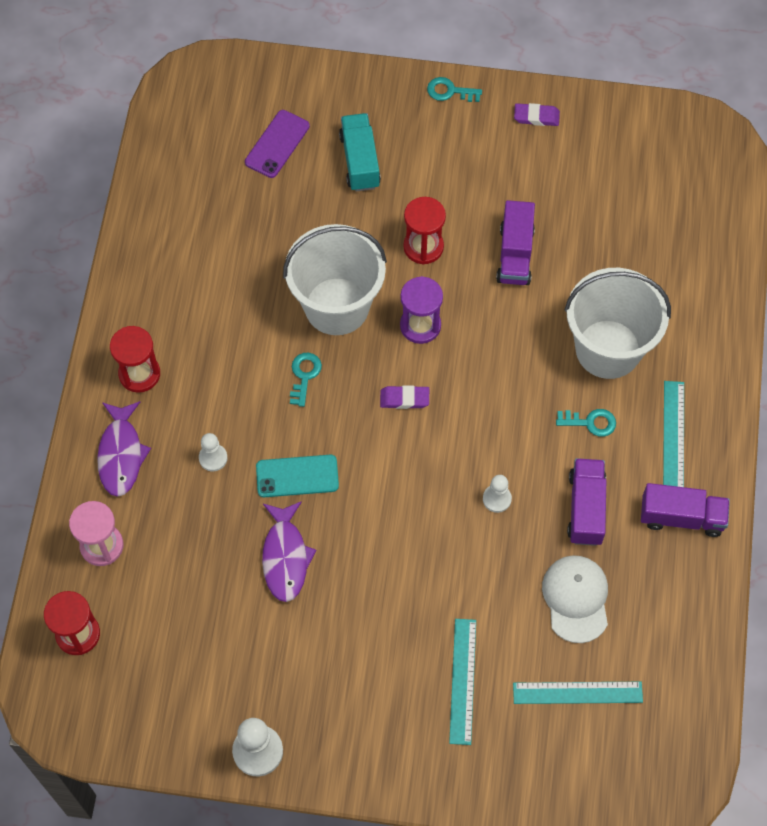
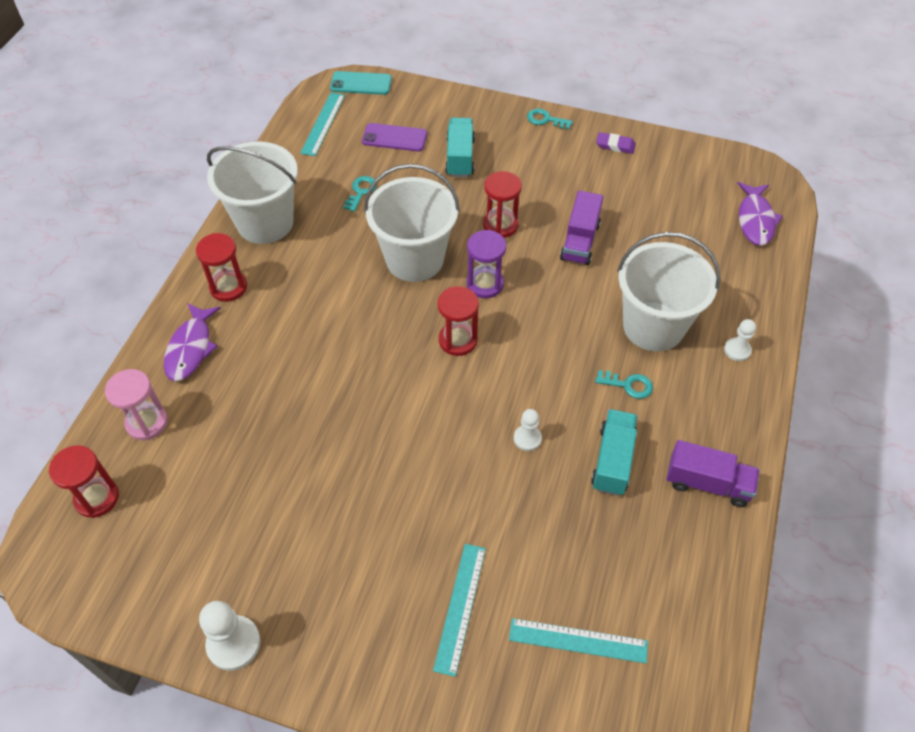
camera: 10 degrees right, 10 degrees down
(156, 284) = (265, 222): none -> white bucket
(213, 458) = (271, 363): white pawn -> white pawn (737, 350)
(277, 144) = (394, 138): purple phone -> purple phone turned 60 degrees clockwise
(285, 557) = (313, 459): purple fish -> purple fish (755, 220)
(297, 476) = (343, 390): turquoise phone -> turquoise phone (361, 83)
(304, 375) = (372, 309): turquoise key -> turquoise key (361, 191)
(404, 399) = (458, 340): purple eraser -> red hourglass
(576, 599) = (590, 544): white cap -> none
(585, 508) = (613, 460): purple truck -> turquoise truck
(673, 436) = (707, 409): turquoise ruler -> turquoise ruler (323, 123)

